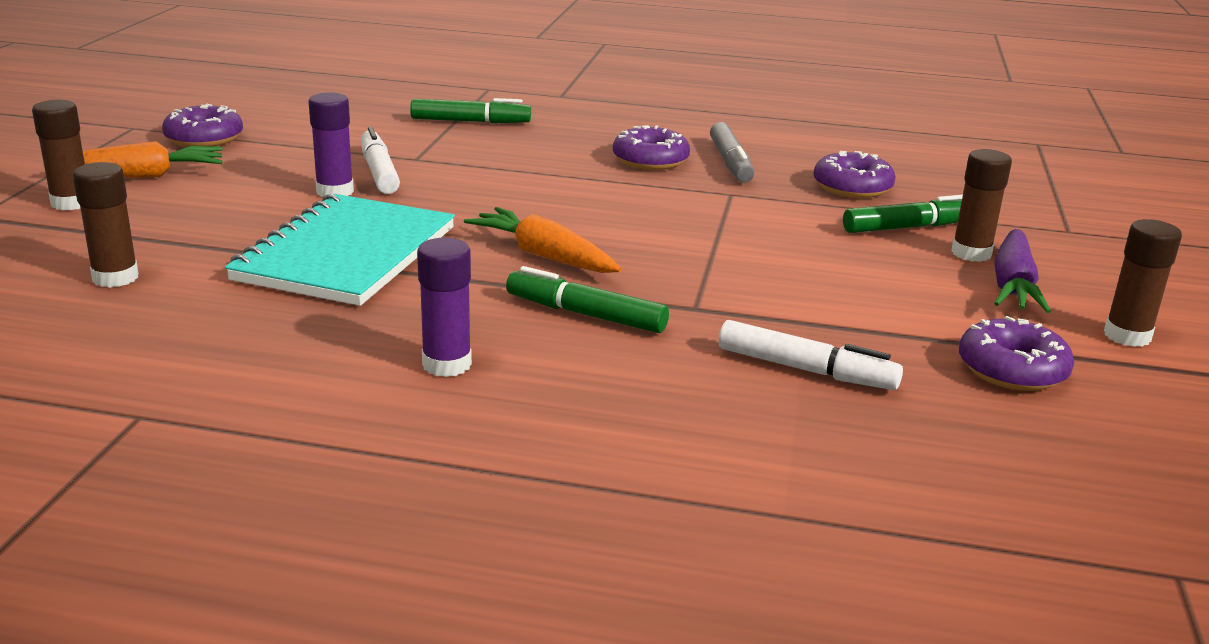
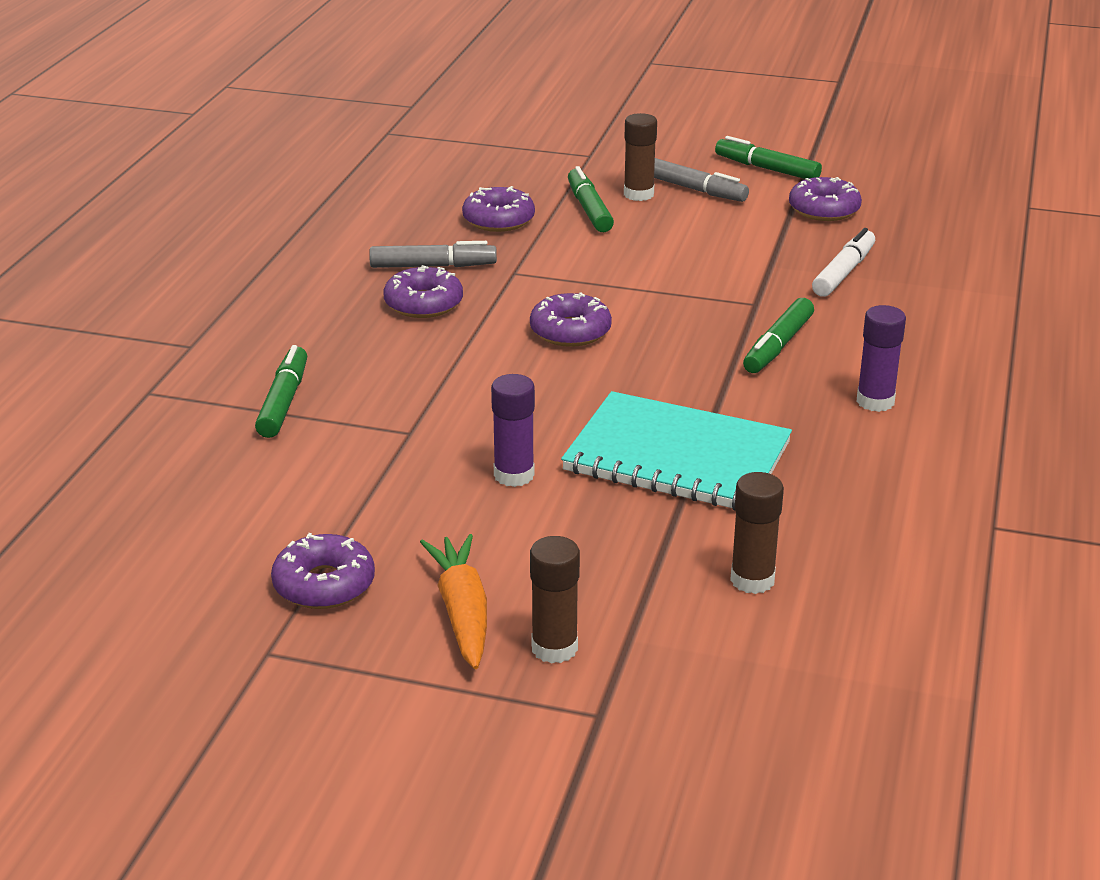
camera: 85 degrees left, 5 degrees up
(379, 172) = (453, 452): white marker -> none
(544, 256) = (668, 361): orange carrot -> none
(605, 215) = (570, 331): none -> purple donut
(1013, 285) = (694, 189): purple carrot -> grey marker
(1127, 336) = (767, 169): brown glue stick -> green marker

